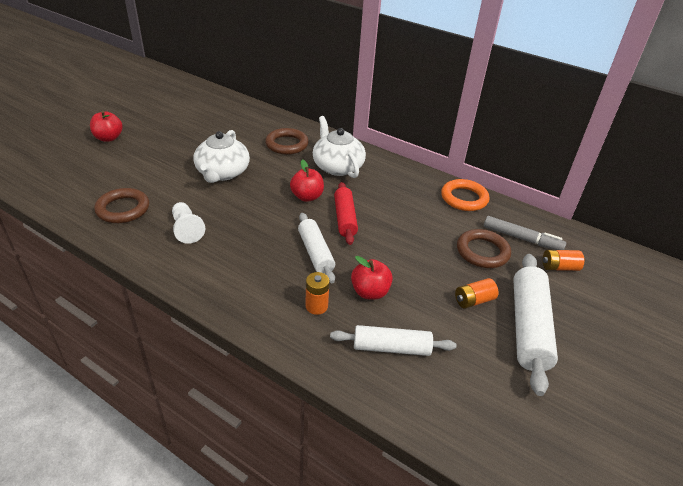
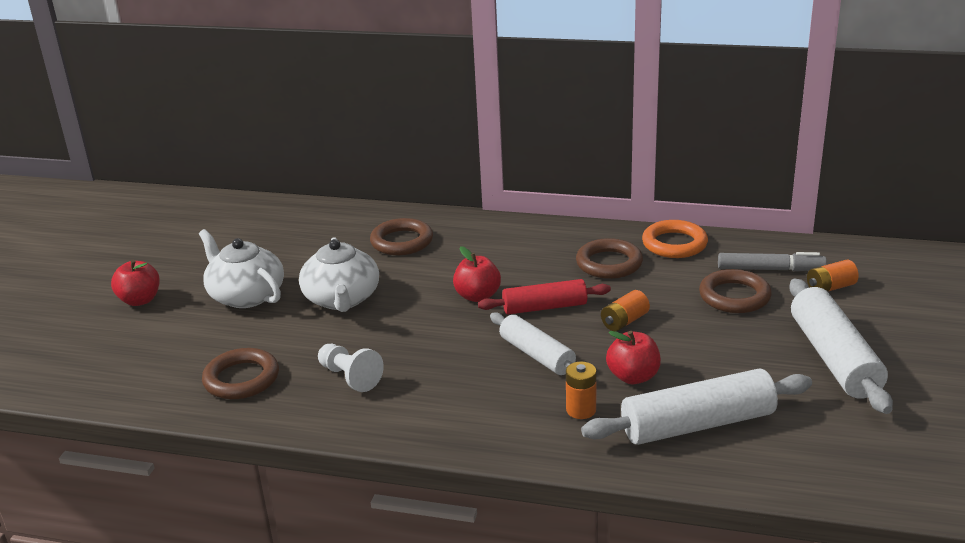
camera: 15 degrees left, 10 degrees down
(337, 166) = (490, 250): white teapot -> white teapot (246, 295)
(345, 218) = (544, 307): red rolling pin -> red rolling pin turned 75 degrees counterclockwise
(391, 348) = (697, 424): white rolling pin -> white rolling pin, size x1.54
(409, 199) = (609, 263): none -> brown ring
(474, 300) = (757, 350): orange battery -> orange battery (624, 321)

